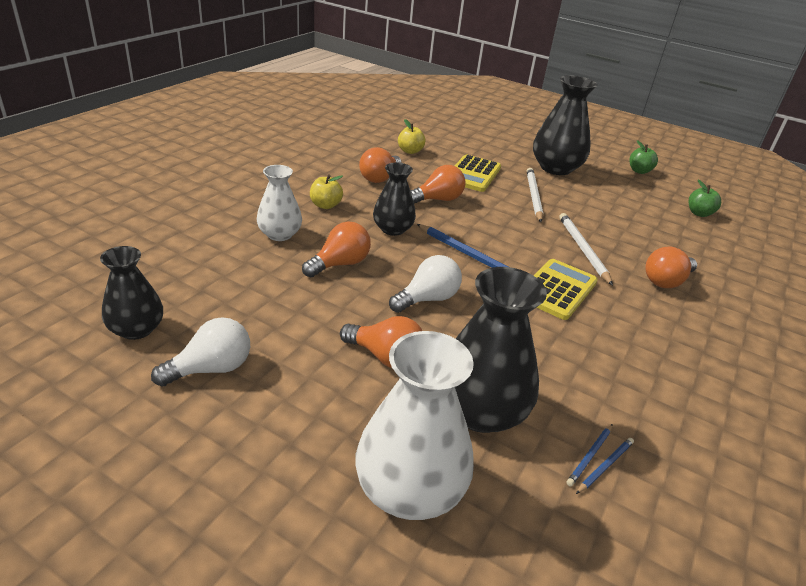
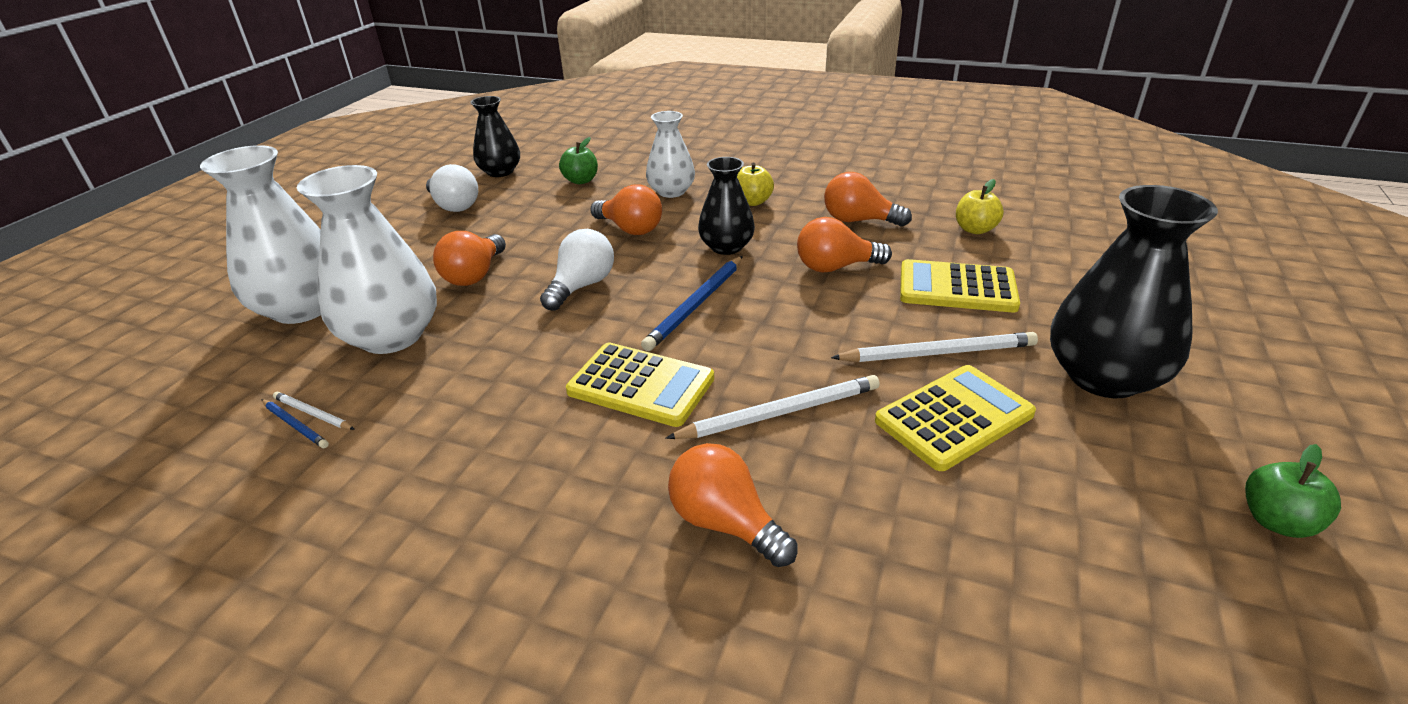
camera: 85 degrees right, 0 degrees up
(427, 299) = (582, 286): white light bulb -> white light bulb turned 105 degrees counterclockwise
(437, 199) = (835, 267): orange light bulb -> orange light bulb turned 120 degrees clockwise
(480, 411) = (392, 336): black vase -> white vase
(585, 207) = (954, 417): none -> yellow calculator
(590, 456) = (313, 414): blue pencil -> white pencil
(699, 213) = (1124, 636): green apple -> green apple (581, 180)

